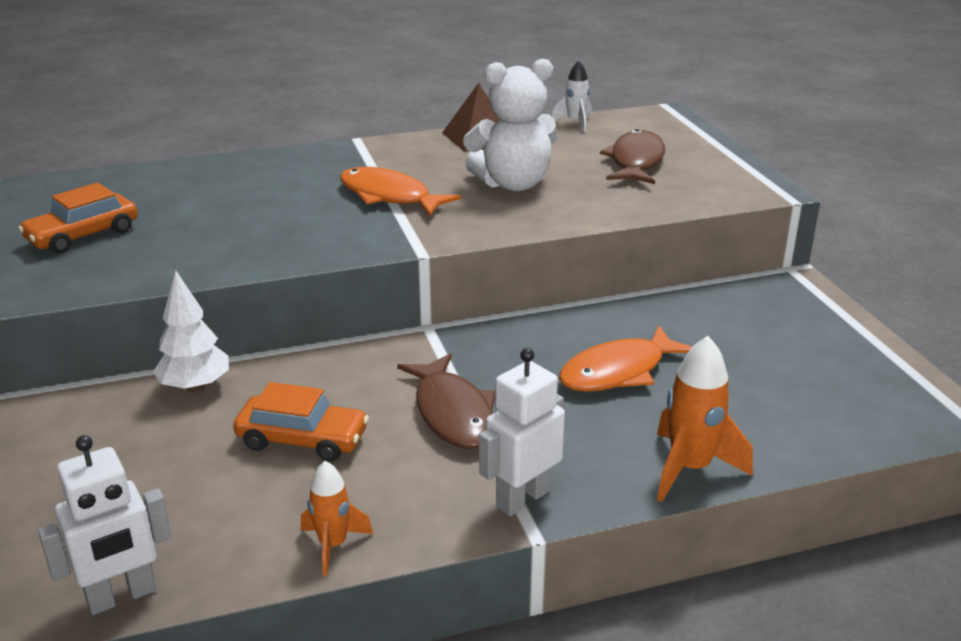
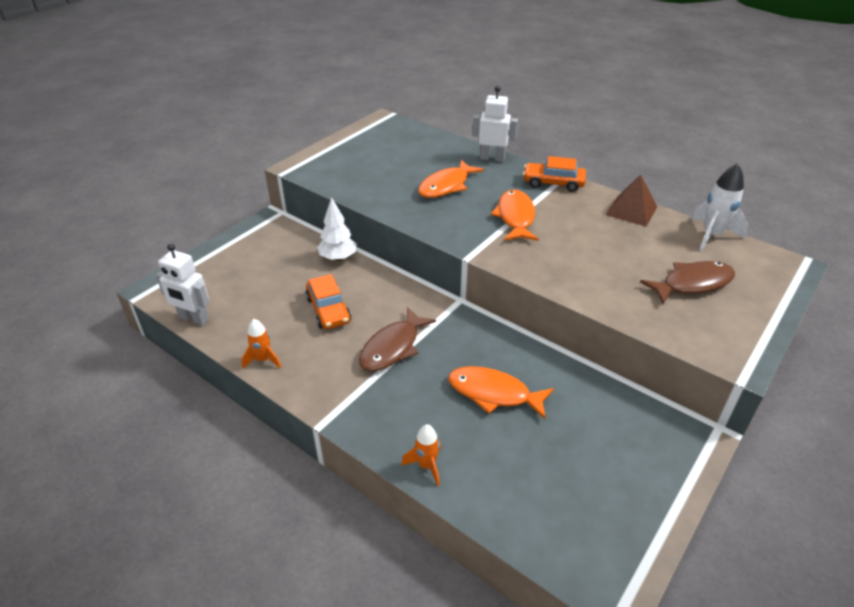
camera: 55 degrees right, 10 degrees up
(83, 235) = (372, 159): orange car -> orange car (553, 183)
(249, 210) = (446, 186): none -> orange fish
(513, 184) = (589, 250): white teddy bear -> none
(522, 498) = (344, 407): white robot -> white robot (492, 158)
(575, 123) = (712, 235): white rocket -> white rocket, size x1.60
(690, 469) = (426, 466): orange rocket -> orange rocket, size x0.63

